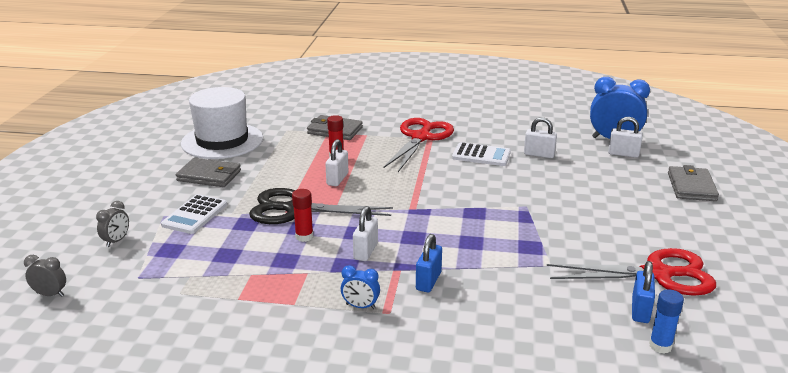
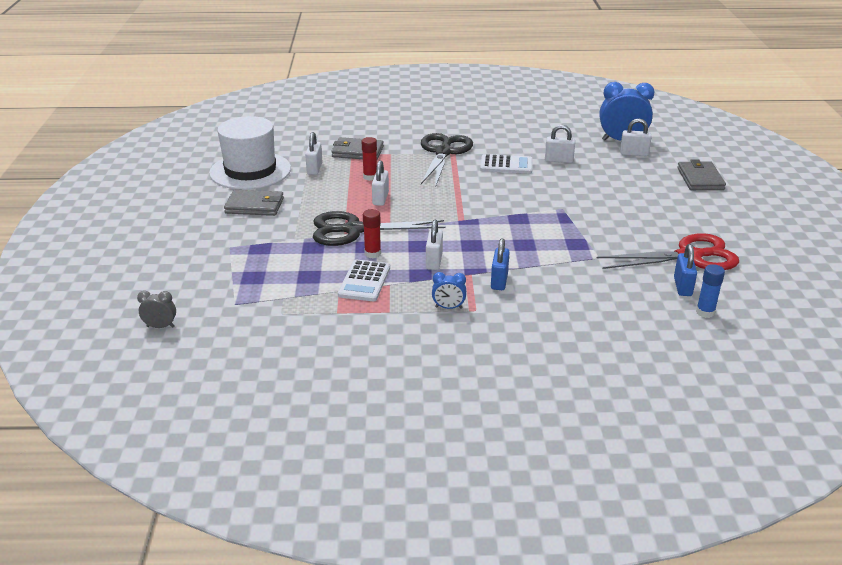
camera: 10 degrees left, 5 degrees up
(116, 241) = (196, 274): grey clock -> none
(195, 215) = (260, 243): white calculator -> white calculator (364, 281)
(285, 144) = (314, 169): none -> white padlock
(421, 137) = (443, 152): red scissors -> black scissors

